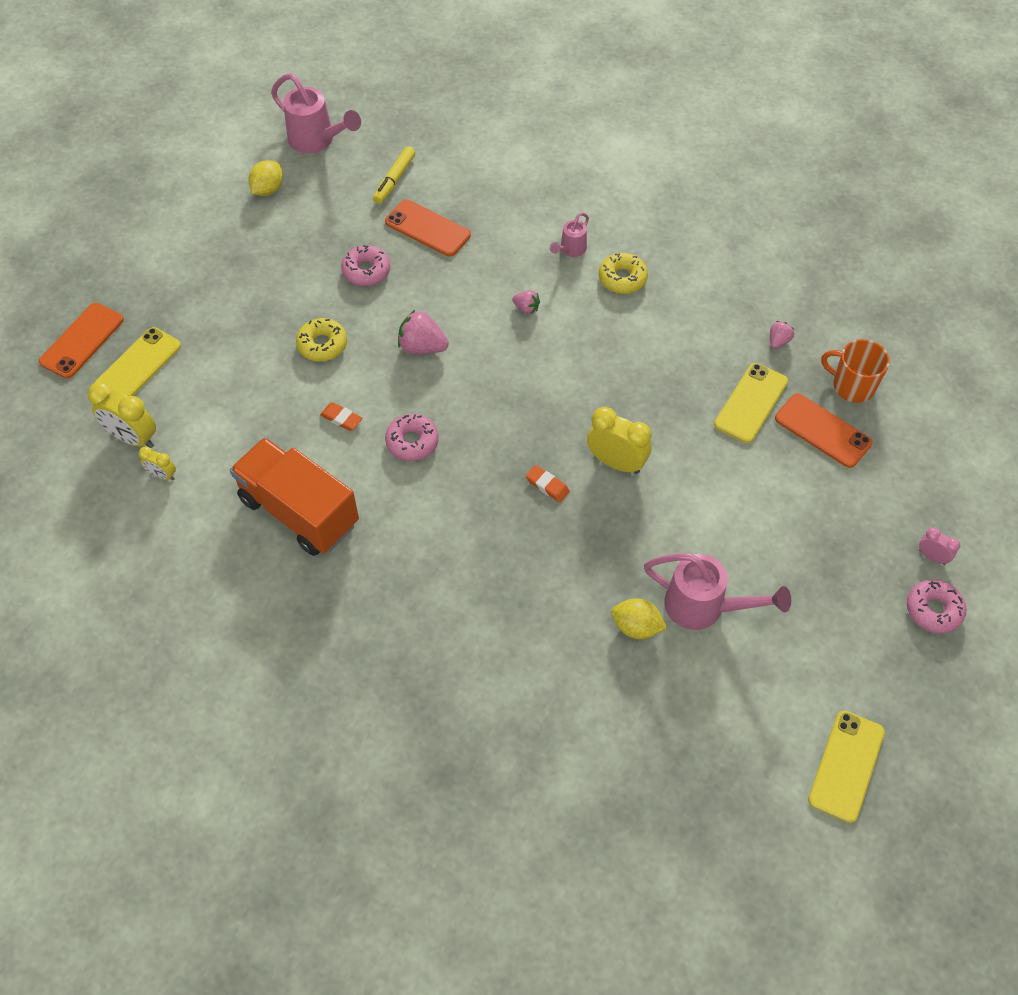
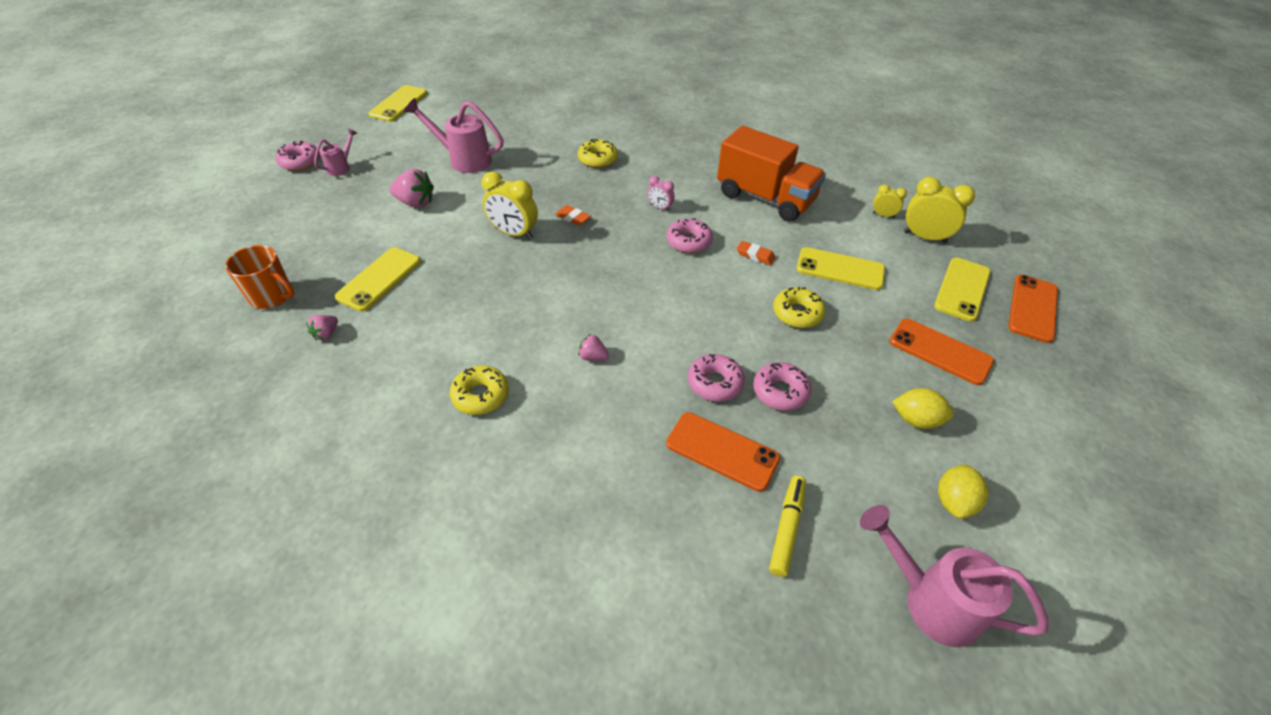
camera: 175 degrees right, 10 degrees down
(254, 396) = (840, 269): none -> yellow phone
(421, 280) = (715, 383): none -> pink donut
(422, 347) = (697, 315): pink strawberry -> pink strawberry (415, 203)
(513, 601) = (598, 159): none -> yellow donut
(570, 250) = (540, 429): pink watering can -> pink watering can (341, 167)
(636, 627) = (513, 150): yellow lemon -> yellow lemon (916, 420)
(822, 431) = (322, 260): orange phone -> orange phone (940, 351)
(932, 557) = (281, 187): pink clock -> pink clock (660, 208)

